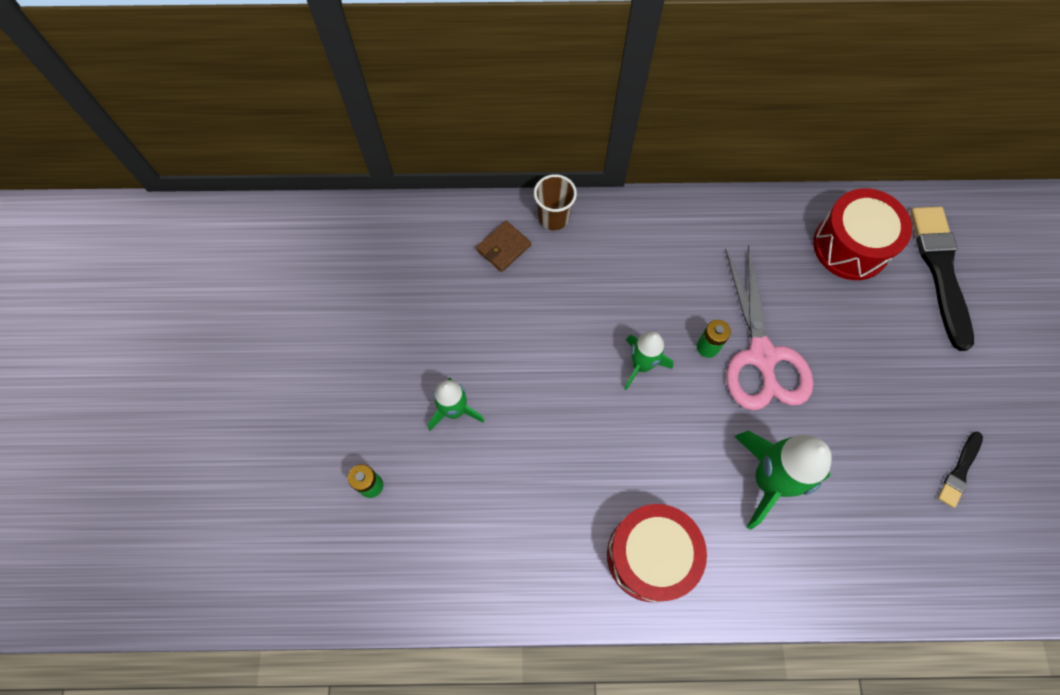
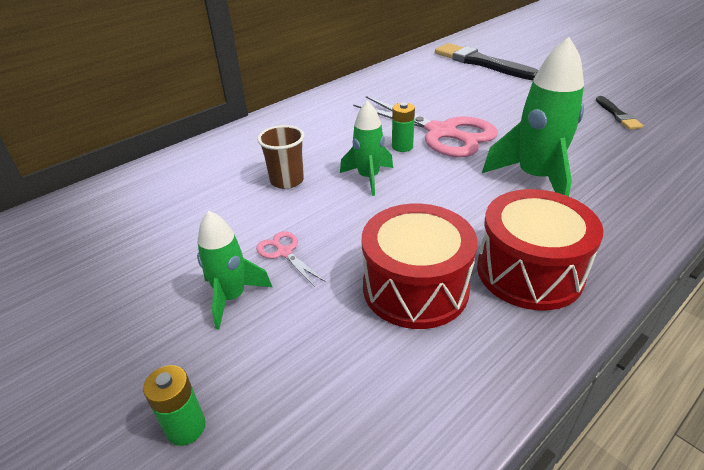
camera: 40 degrees left, 30 degrees down
(503, 248) = (178, 180): brown wallet -> none
(514, 396) = (284, 252): none -> pink scissors
(553, 217) = (208, 148): brown cup -> brown cup (287, 180)
(850, 246) = (424, 75): red drum -> red drum (415, 288)

